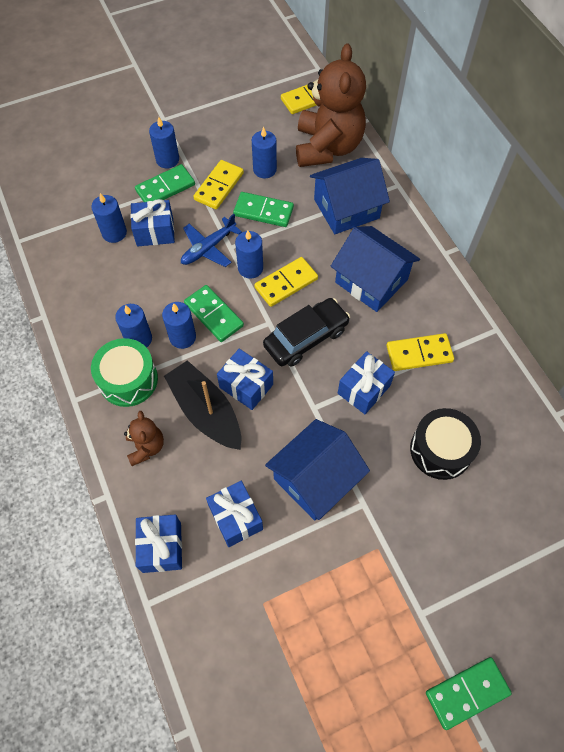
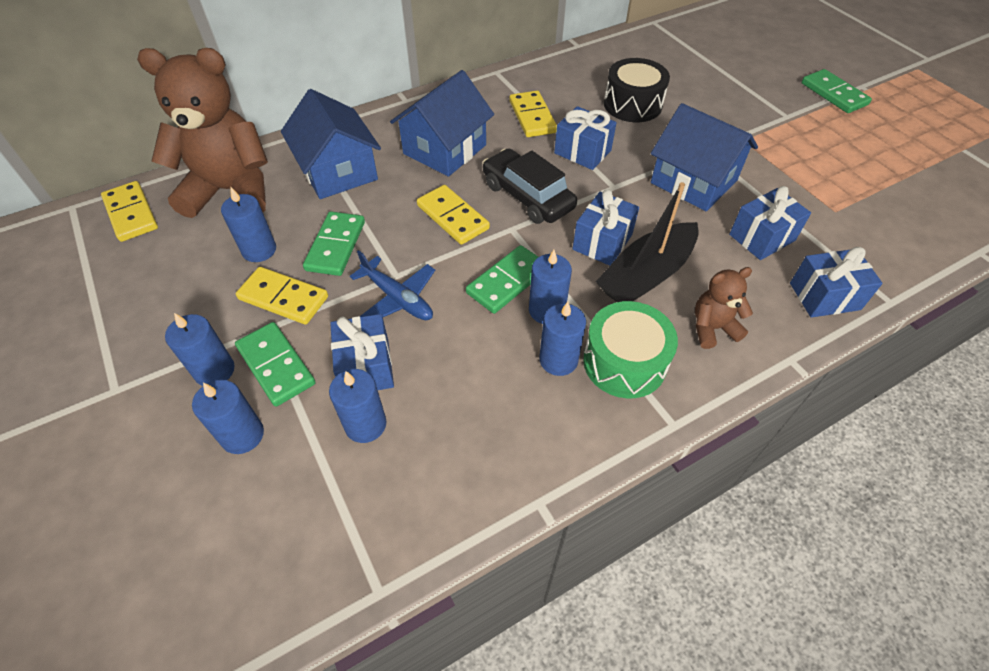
camera: 95 degrees left, 10 degrees down
(250, 268) = (431, 252): blue candle -> blue candle (242, 435)

